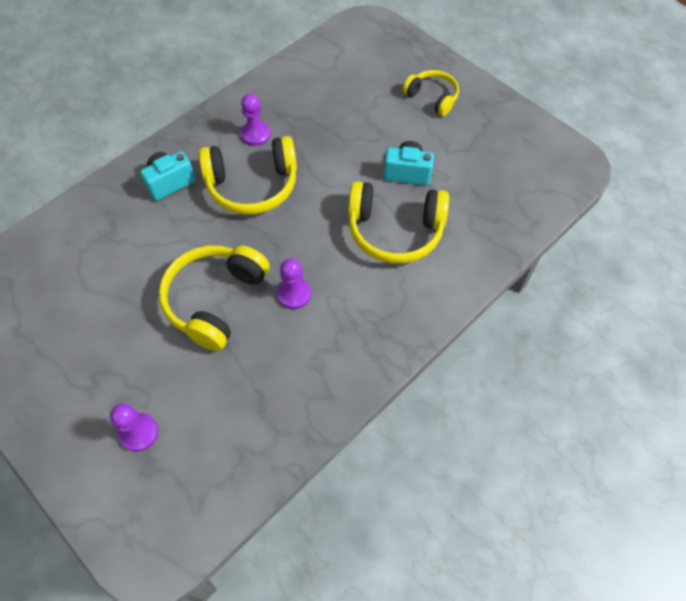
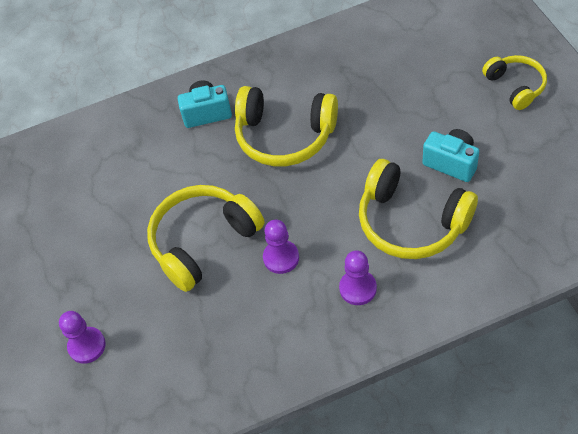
camera: 30 degrees right, 5 degrees down
(255, 134) = (309, 83): purple pawn -> purple pawn (358, 288)

